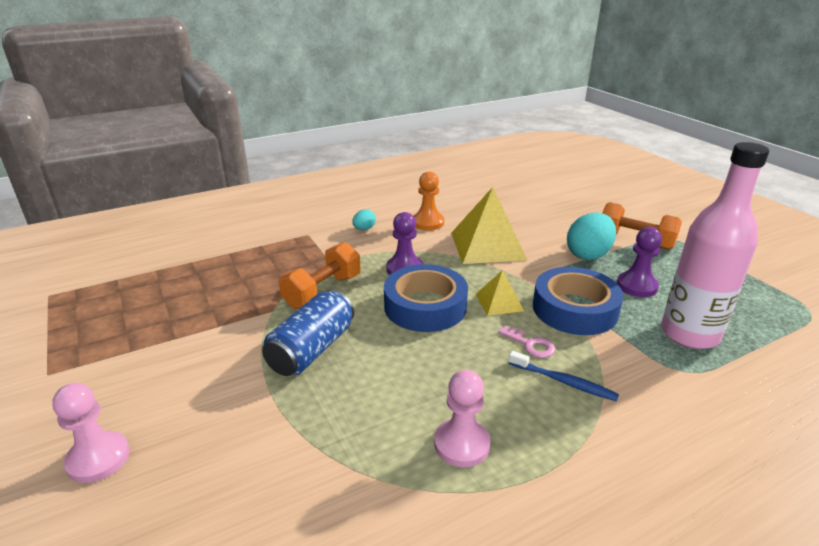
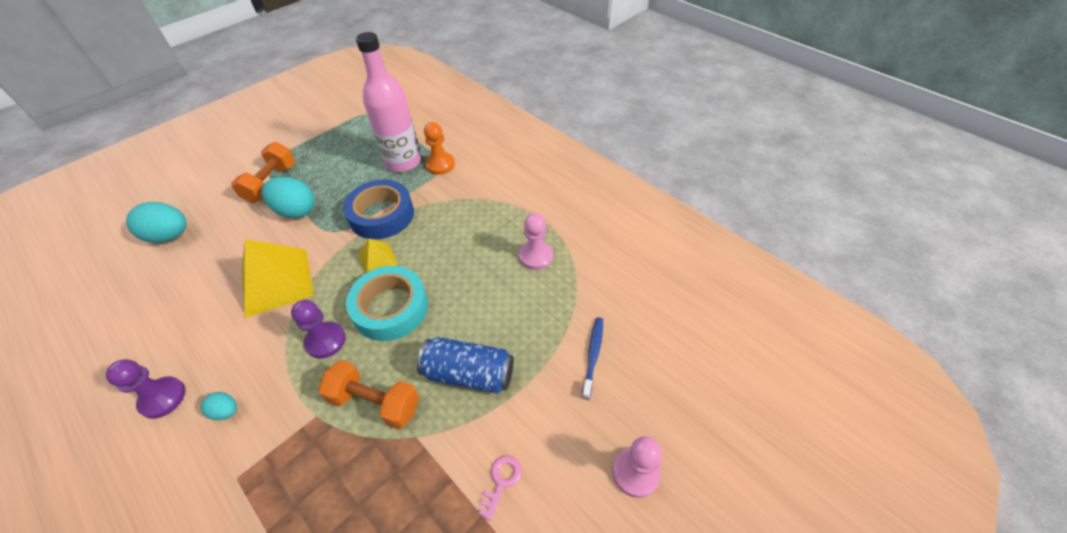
camera: 105 degrees left, 20 degrees up
(425, 306) = (390, 308): blue tape -> turquoise tape
(428, 222) = (215, 345): orange pawn -> orange pawn (440, 164)
(530, 344) = (430, 235): pink key -> pink key (501, 481)
(560, 199) = (170, 236): none -> turquoise egg
(563, 381) = (466, 216): blue toothbrush -> blue toothbrush (593, 355)
(636, 286) = (345, 183): purple pawn -> purple pawn (163, 398)

